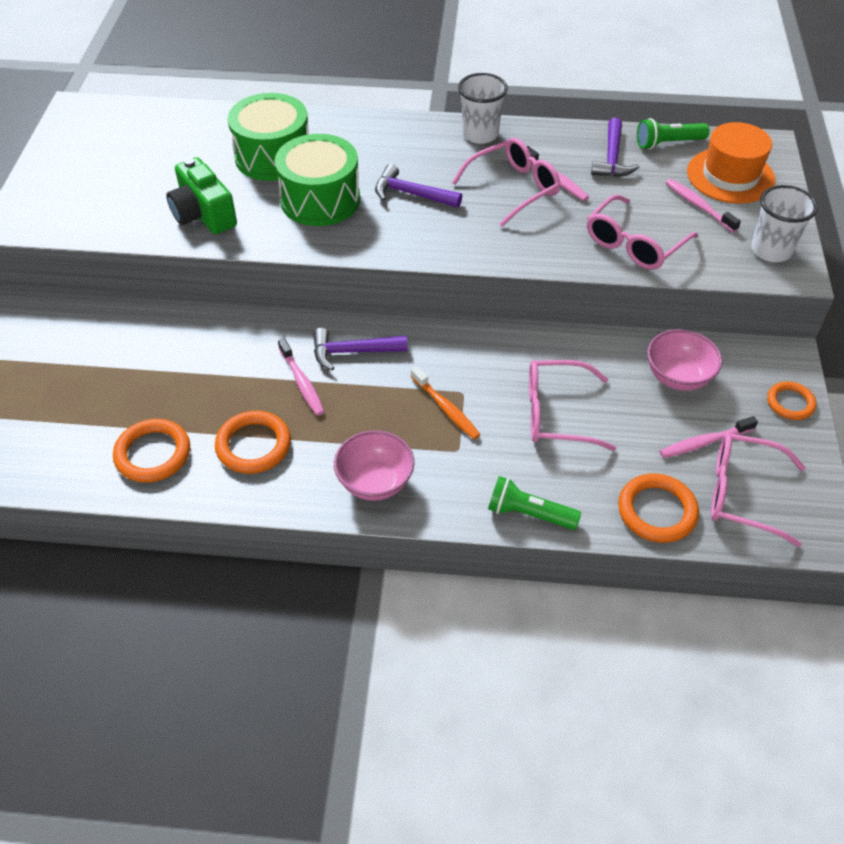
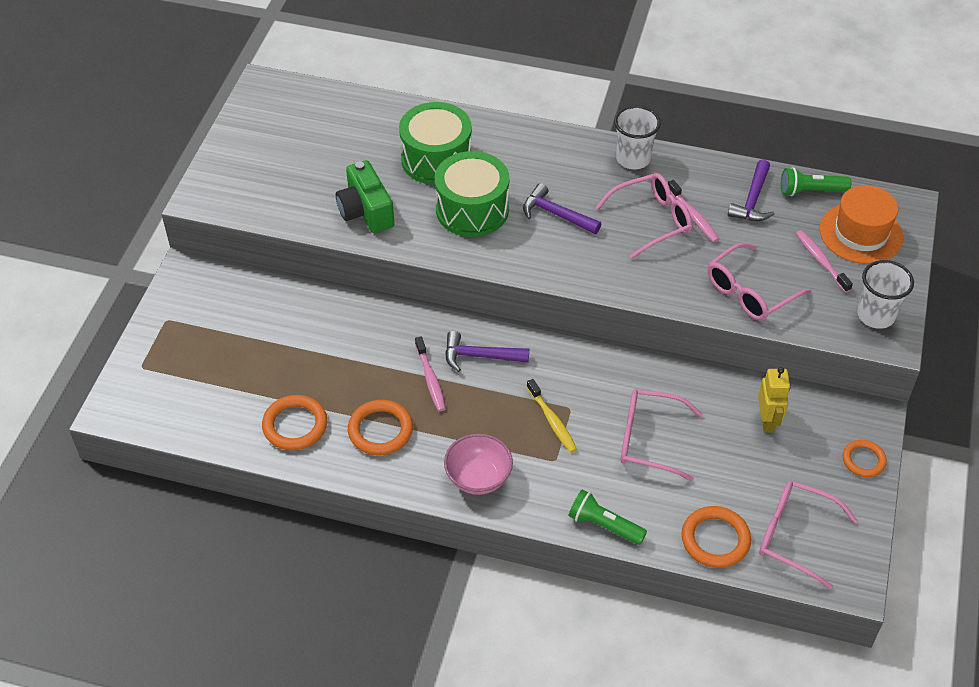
camera: 10 degrees right, 0 degrees up
(446, 408) = (552, 421): orange toothbrush -> yellow toothbrush
(678, 377) = (767, 421): pink bowl -> yellow robot
(704, 442) = (774, 485): pink toothbrush -> none

